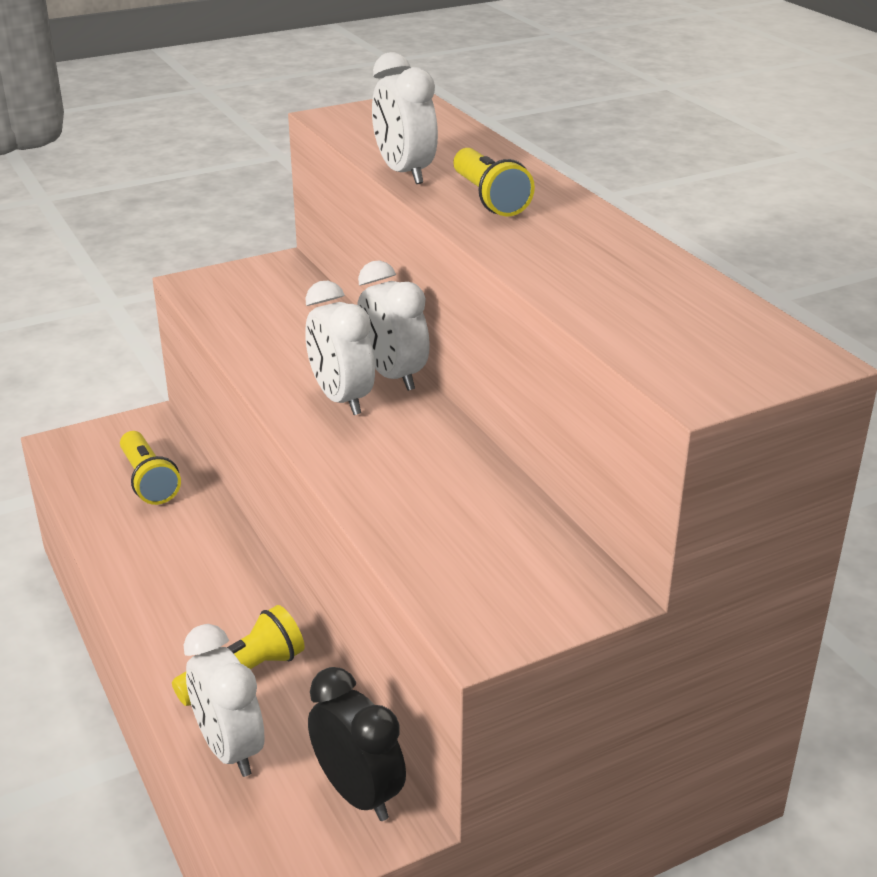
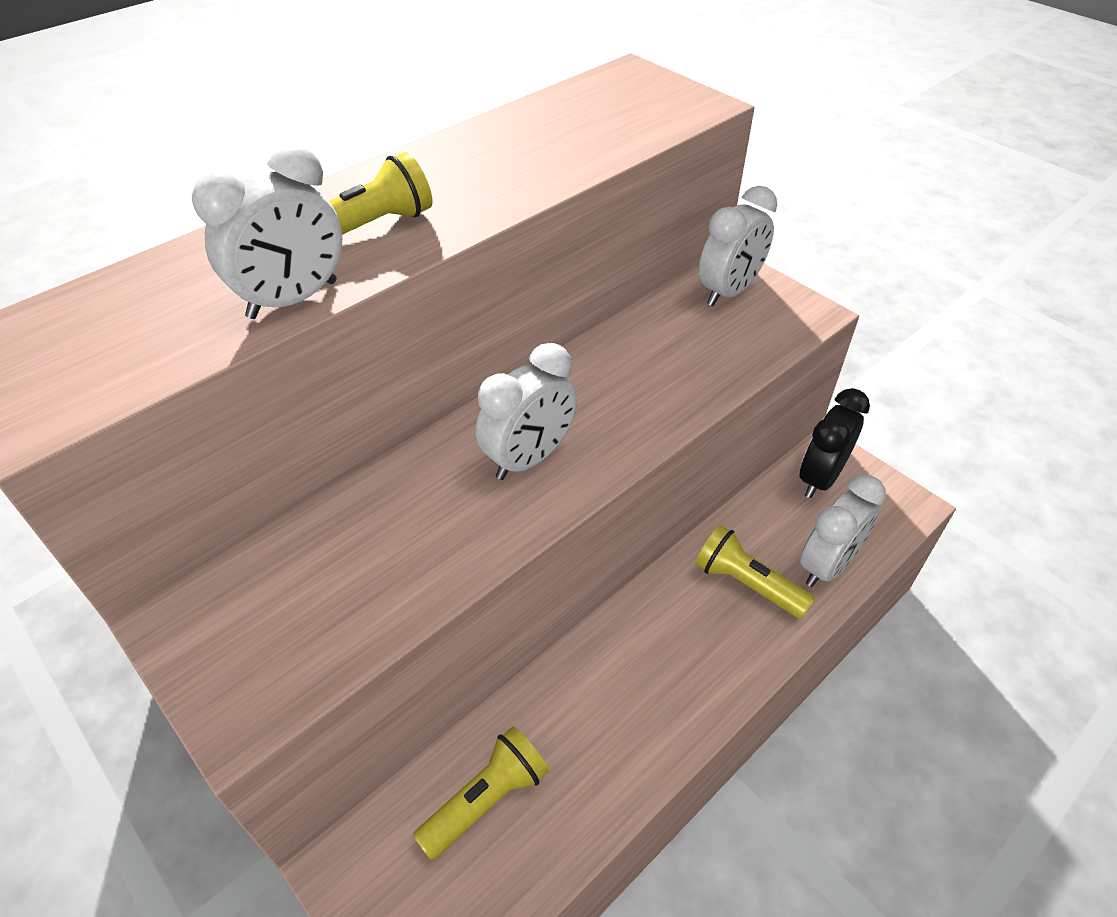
camera: 105 degrees left, 15 degrees up
(393, 376) = (470, 430): white clock -> white clock (729, 292)

